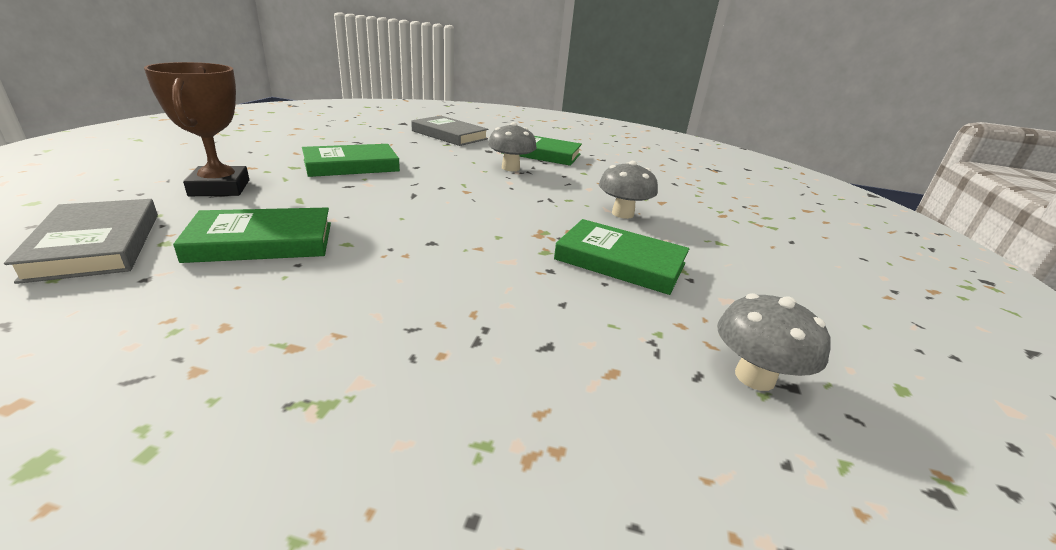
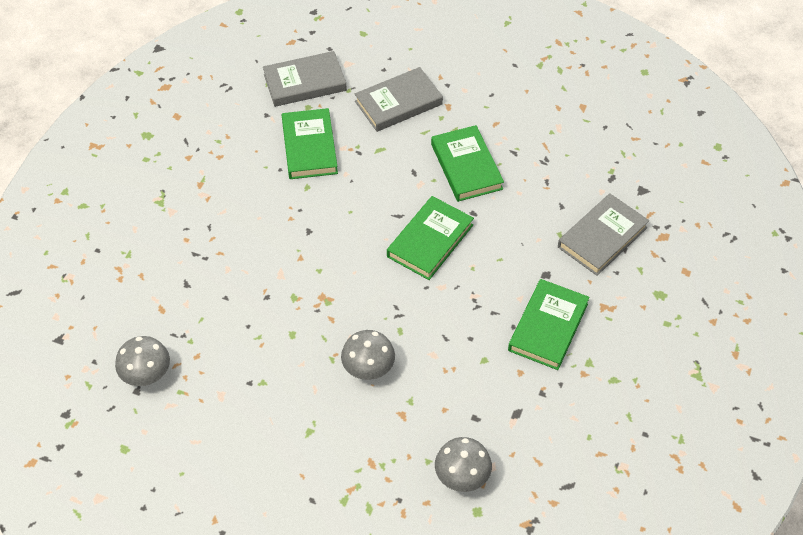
camera: 100 degrees right, 25 degrees up
(220, 188) = (398, 103): brown trophy -> grey book
(510, 168) = (486, 291): grey mushroom -> grey mushroom (462, 477)
(620, 262) = (277, 343): green book -> green book (430, 241)

